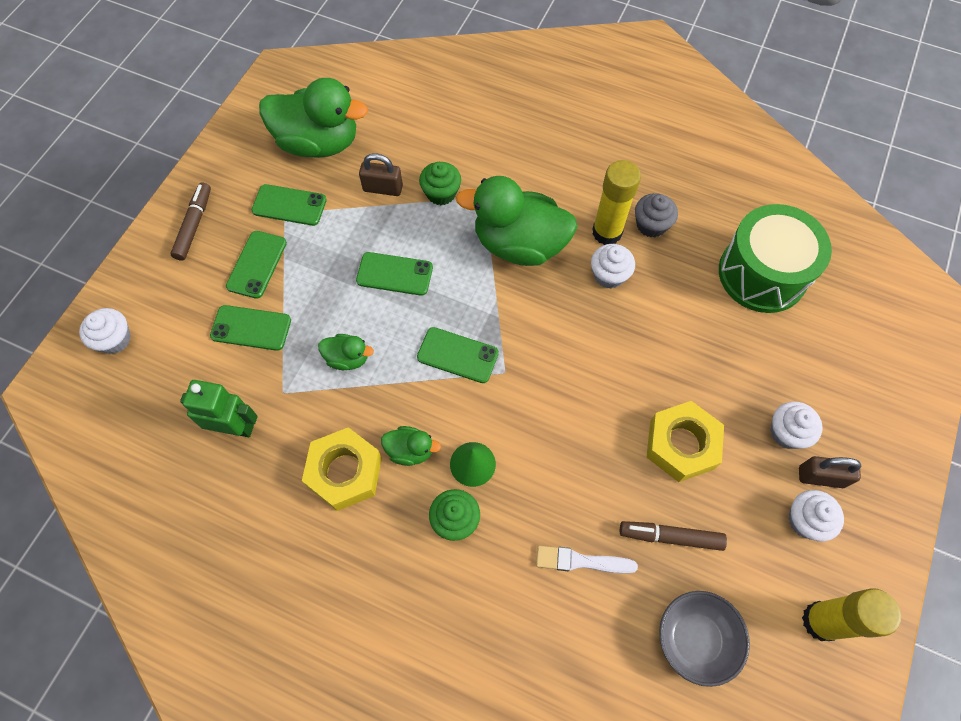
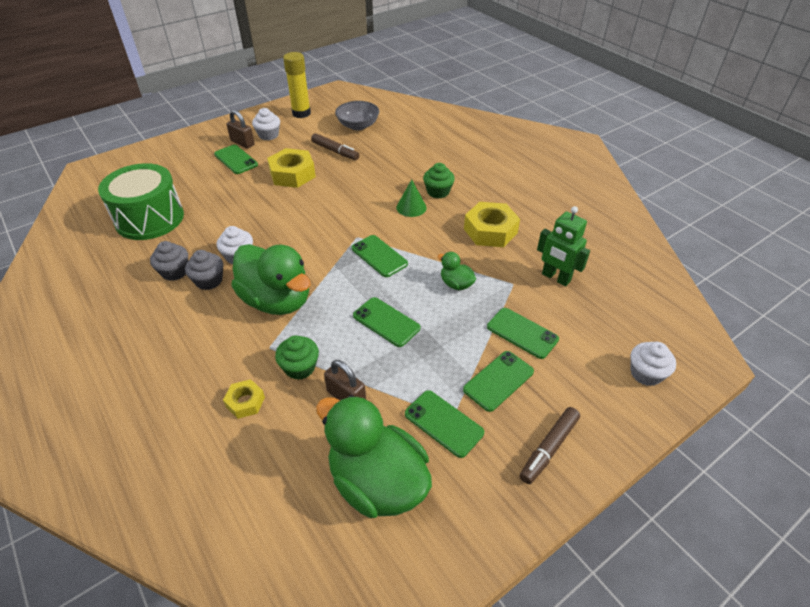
camera: 150 degrees left, 20 degrees down
(410, 450) = (444, 225): green duck -> none
(461, 147) = (245, 402): none -> yellow nut
(581, 561) = (386, 159): white brush -> none
(607, 232) = (209, 281): yellow glue stick -> grey cupcake
(787, 432) = (236, 159): white cupcake -> green phone

